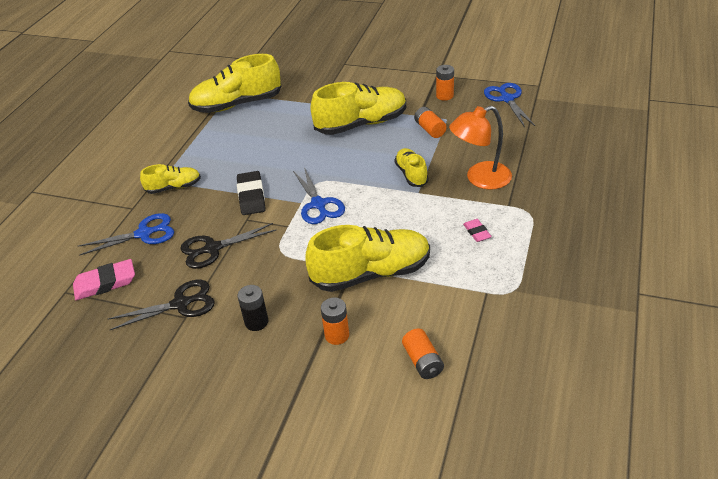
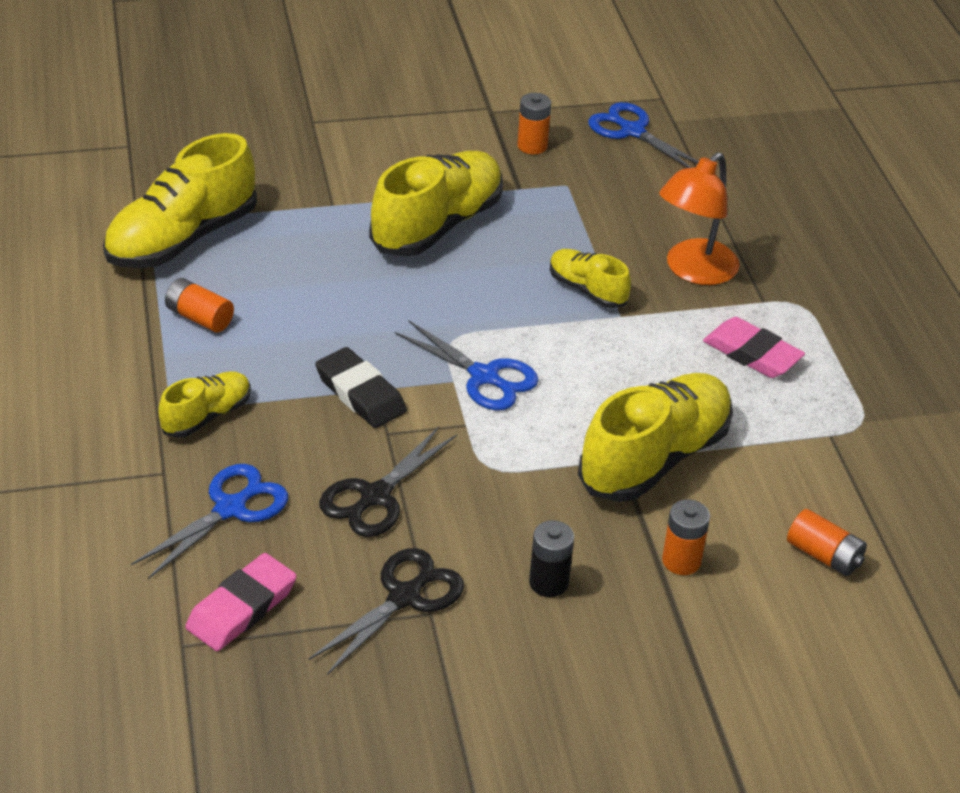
camera: 35 degrees left, 0 degrees up
(430, 129) = (555, 209): orange battery -> orange battery (199, 317)
(477, 232) = (752, 353): pink eraser -> pink eraser, size x1.76

